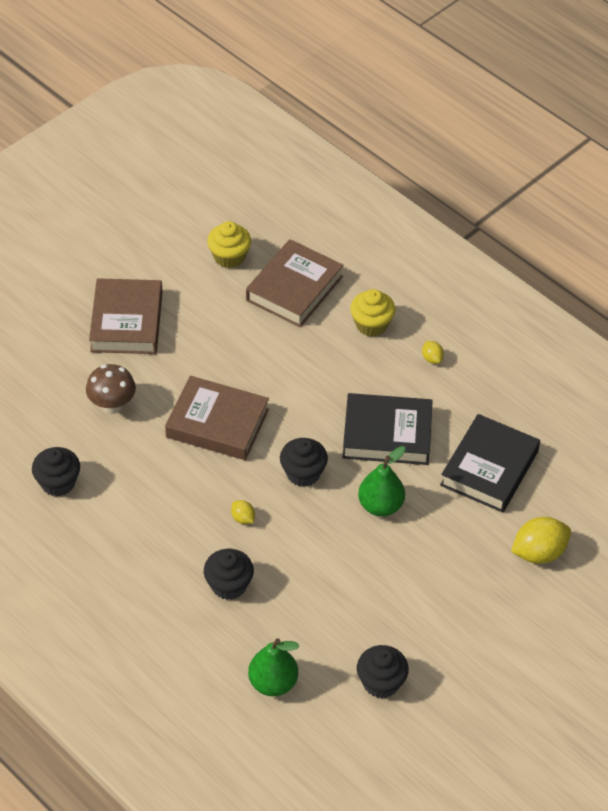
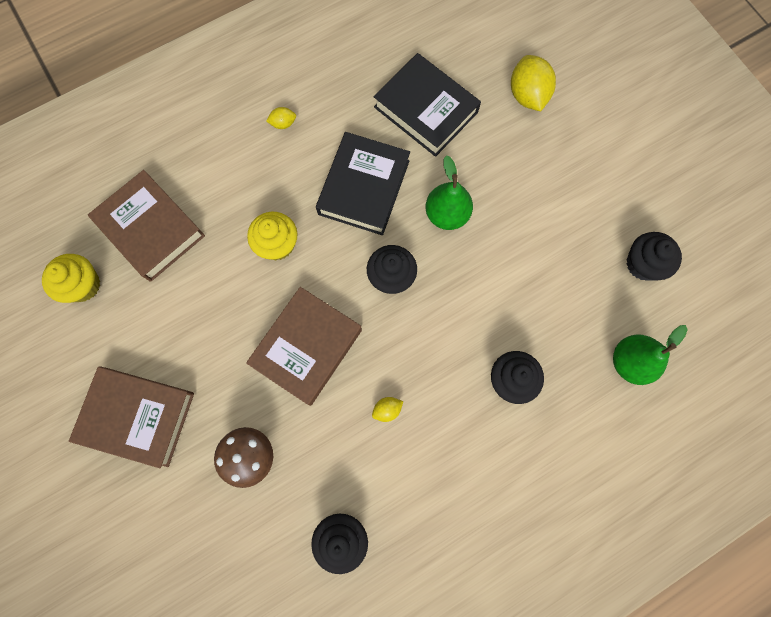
camera: 75 degrees left, 25 degrees up
(243, 518) = (433, 348): yellow lemon -> yellow lemon (387, 409)
(371, 324) = (223, 167): yellow cupcake -> yellow cupcake (277, 244)

